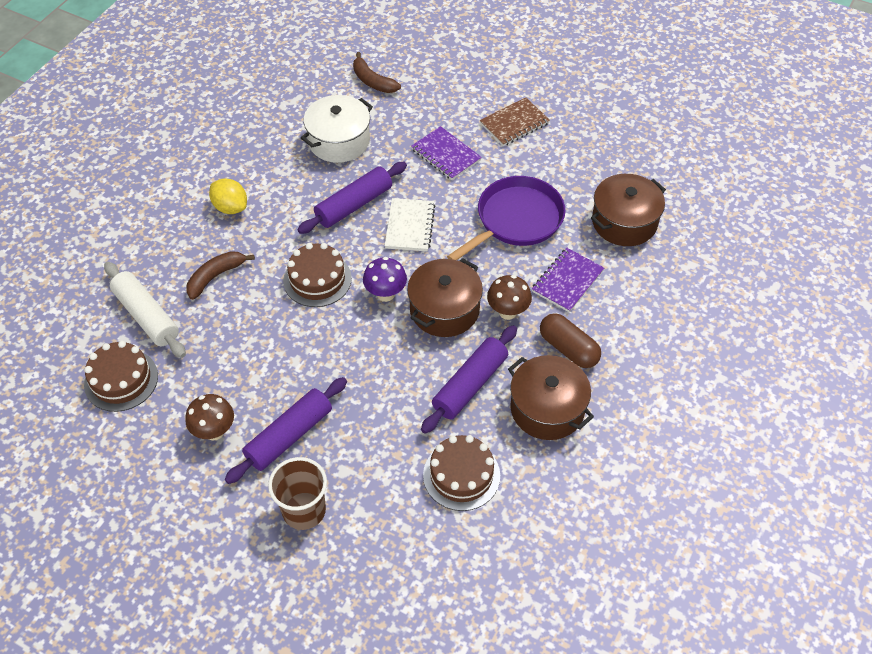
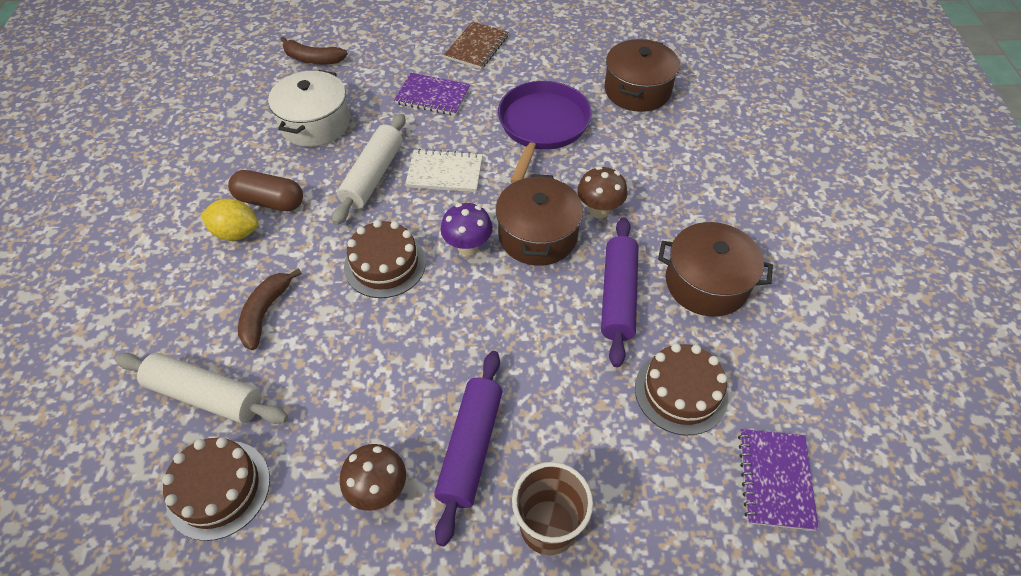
camera: 30 degrees left, 0 degrees up
(354, 205) = (373, 176): purple rolling pin -> white rolling pin
(409, 226) = (445, 173): white notebook -> white notebook turned 60 degrees counterclockwise
(567, 281) = (630, 160): purple notebook -> purple notebook (775, 479)
(568, 349) = (680, 218): brown capsule -> brown capsule (270, 201)

